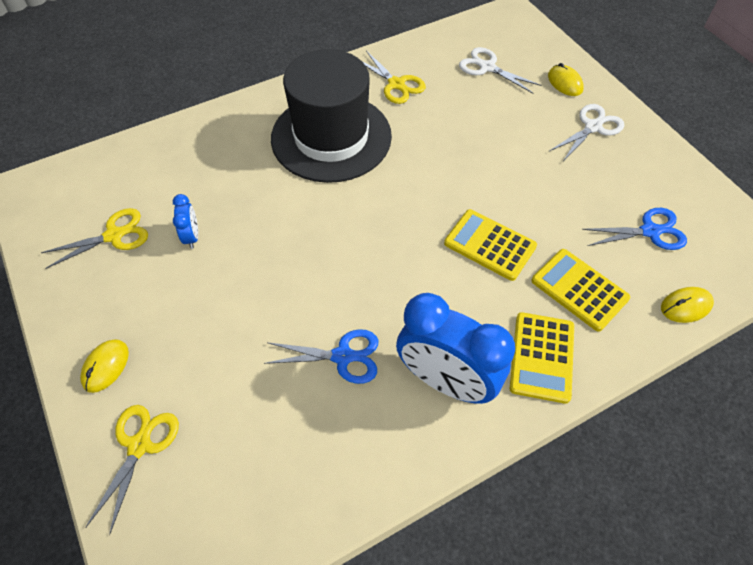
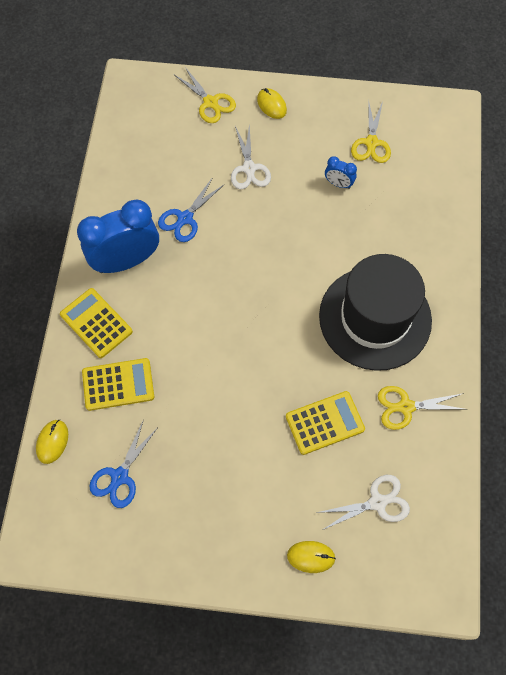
camera: 125 degrees right, 10 degrees up
(490, 245) = (195, 356): yellow calculator -> yellow calculator (325, 423)
(593, 127) = (243, 532): white scissors -> white scissors (249, 168)

